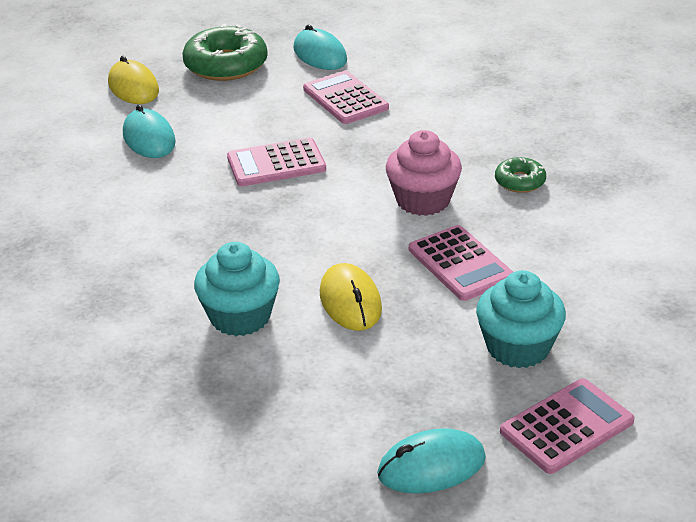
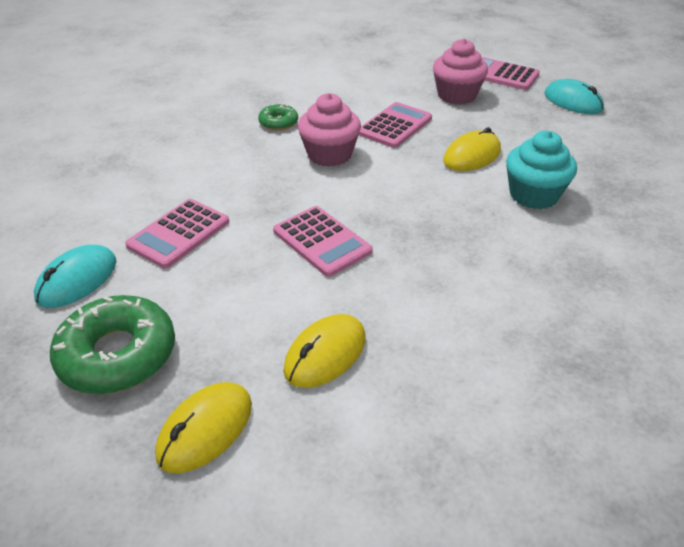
camera: 115 degrees left, 5 degrees up
(149, 138) = (325, 354): turquoise mouse -> yellow mouse
(518, 347) = (456, 95): turquoise cupcake -> pink cupcake

